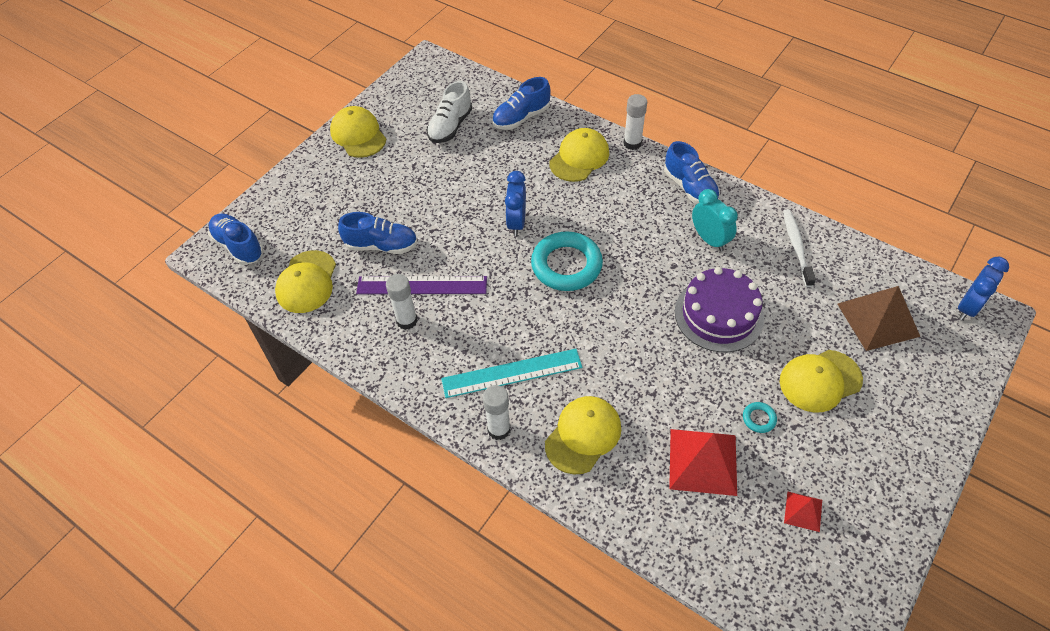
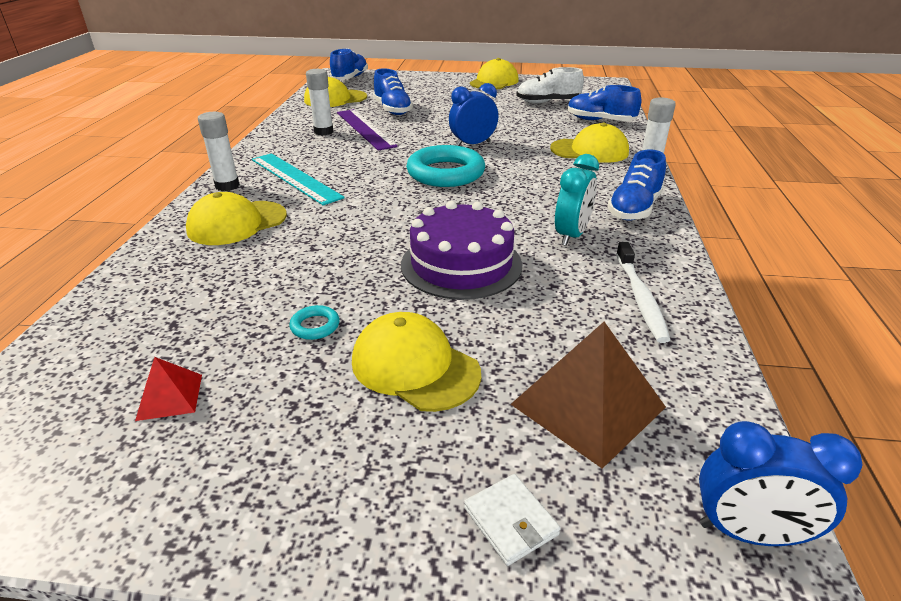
camera: 60 degrees right, 20 degrees down
(583, 435) = (237, 223): yellow cap -> yellow cap turned 135 degrees clockwise
(703, 461) = (229, 298): red pyramid -> none
(796, 247) = (640, 298): white toothbrush -> white toothbrush turned 120 degrees clockwise
(940, 384) = (510, 521): none -> white wallet

